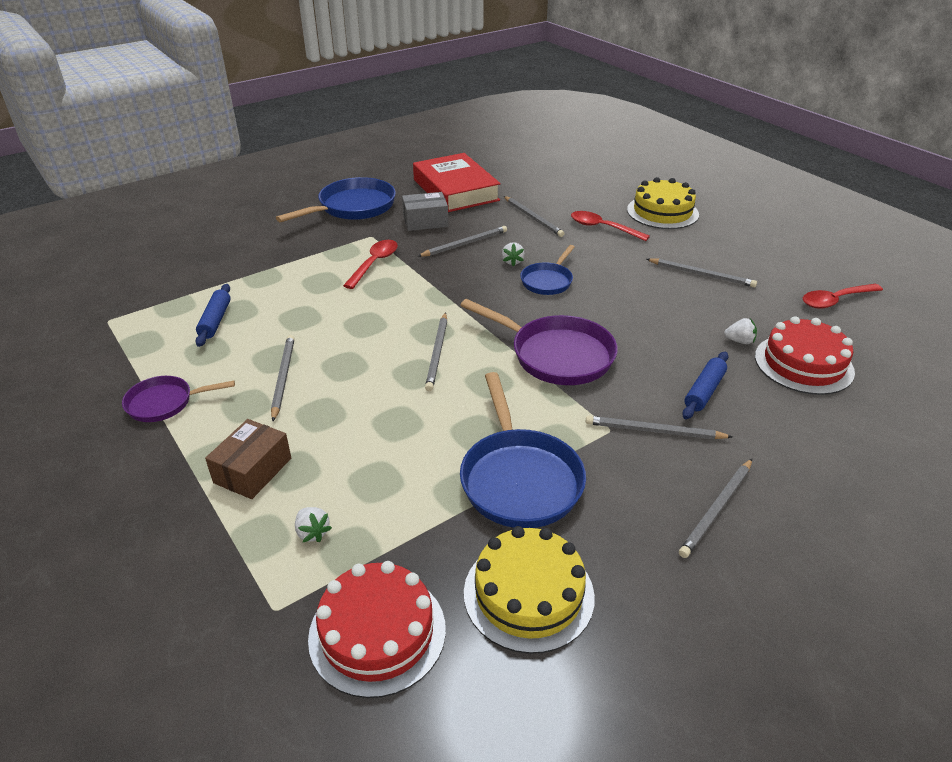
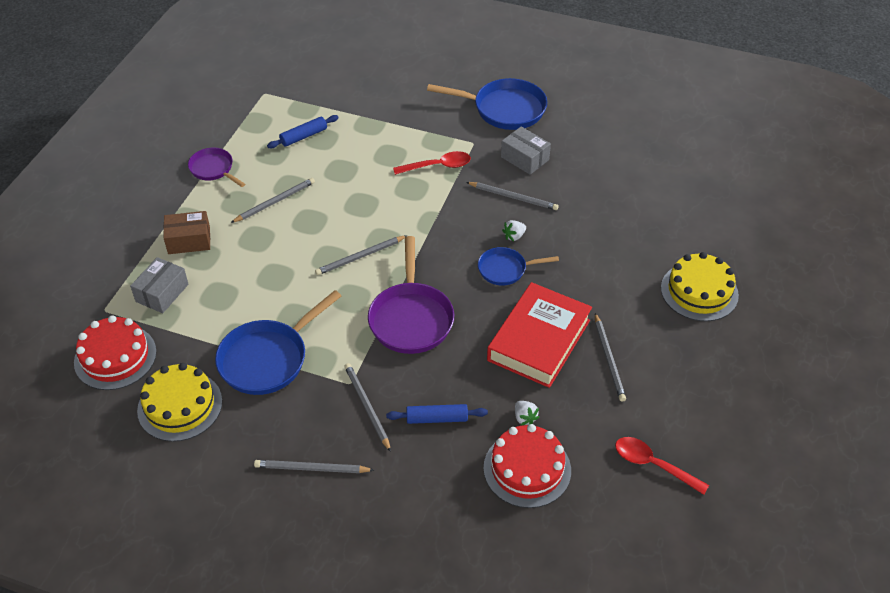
camera: 55 degrees right, 10 degrees up
(312, 532) = (162, 293): white strawberry -> grey box
(456, 190) = (594, 147): red book -> red book (539, 340)
(533, 218) = (596, 215): grey pencil -> none
(602, 228) = (625, 264): red spoon -> none

